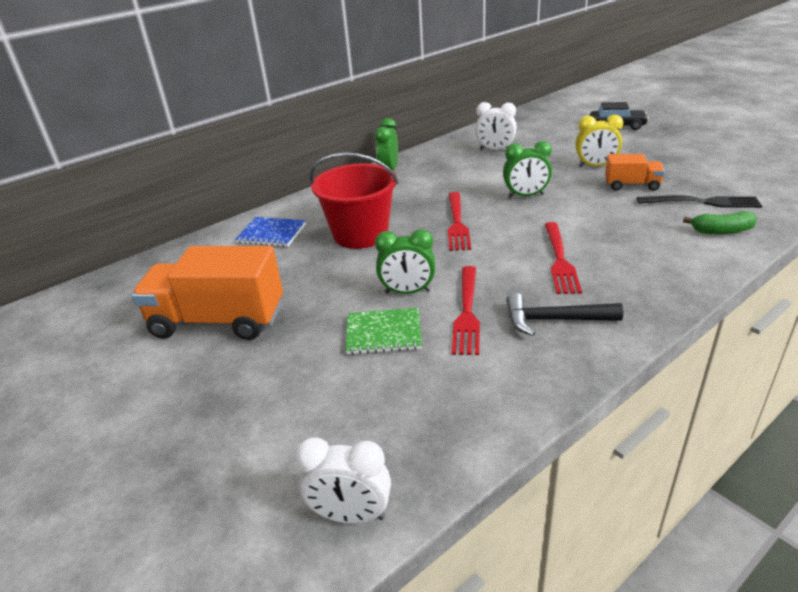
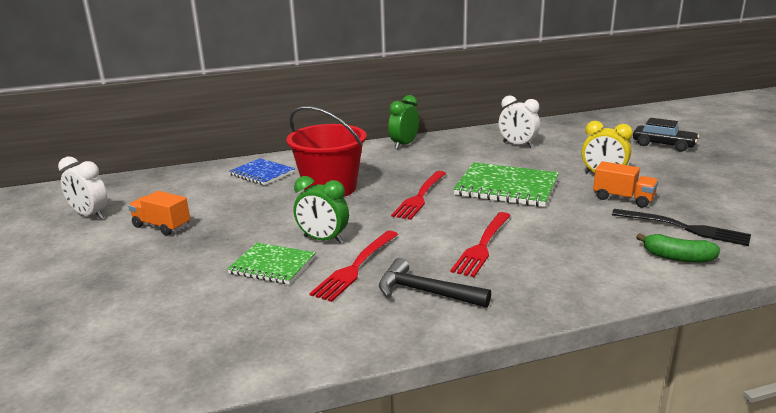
camera: 20 degrees right, 10 degrees down
(218, 321) = (162, 226): orange truck -> orange truck, size x0.52
(351, 515) = (115, 385): white clock -> white clock (90, 215)
(526, 196) = (506, 187): green clock -> green notebook

